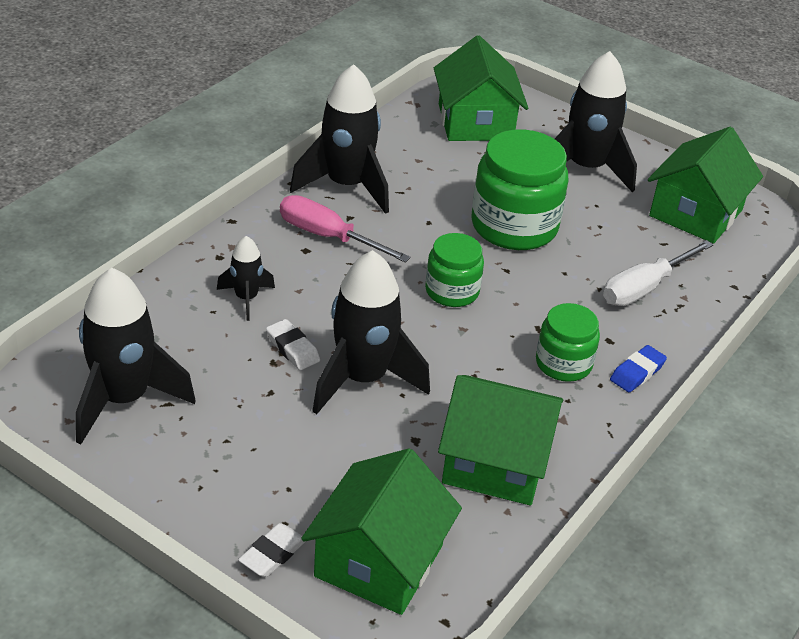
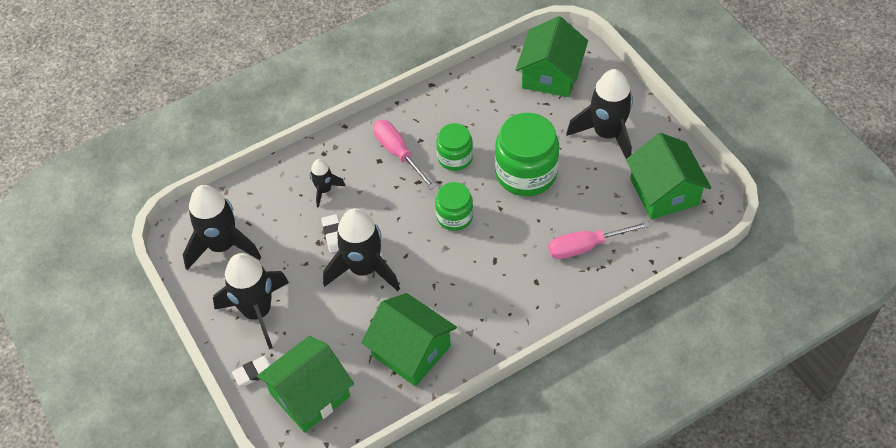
camera: 30 degrees right, 15 degrees up
(346, 186) = (431, 113): black rocket -> black rocket (258, 312)
(563, 363) = (495, 291): green jar -> green jar (455, 157)
(637, 372) = (539, 311): blue eraser -> none
(644, 288) = (586, 246): white screwdriver -> pink screwdriver
(696, 213) = (664, 192): green house -> green house turned 75 degrees counterclockwise

